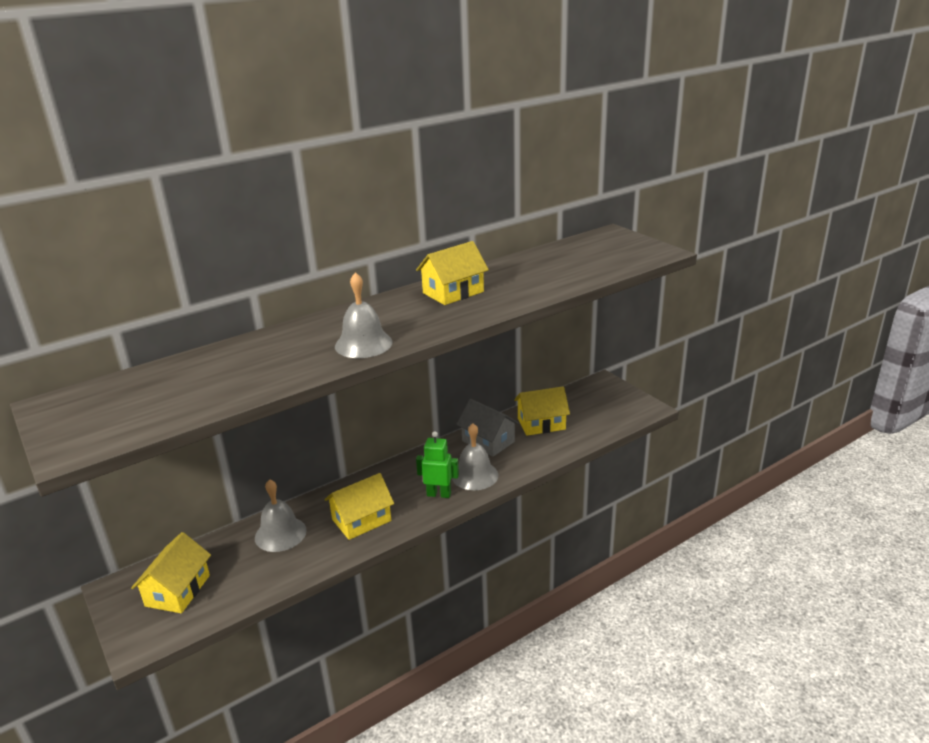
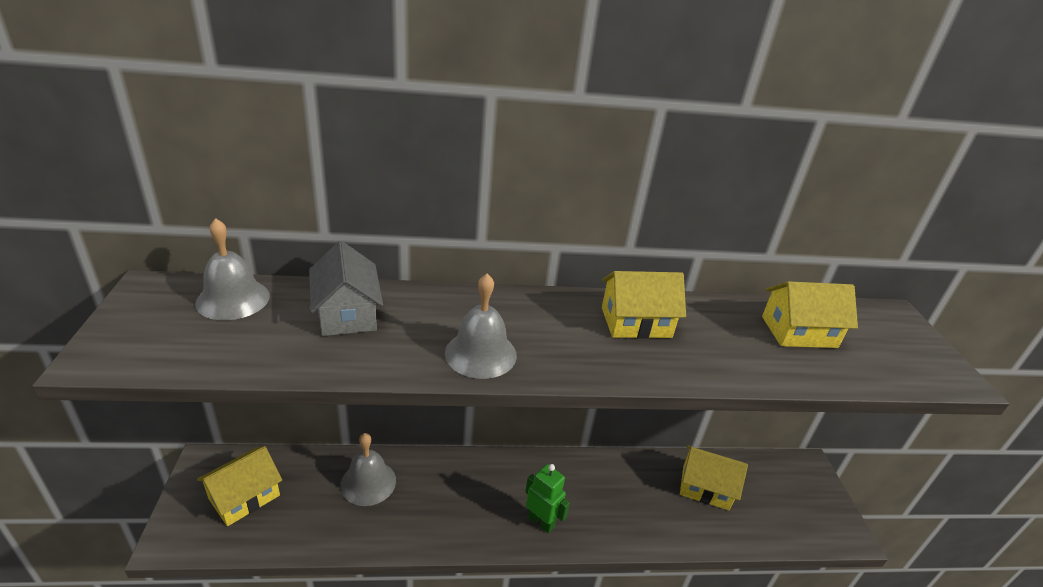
camera: 25 degrees right, 5 degrees up
(361, 520) = (447, 510): yellow house -> yellow house (799, 332)
(474, 475) = (592, 518): grey bell -> grey bell (233, 299)
(488, 441) = (633, 480): grey house -> grey house (347, 313)

